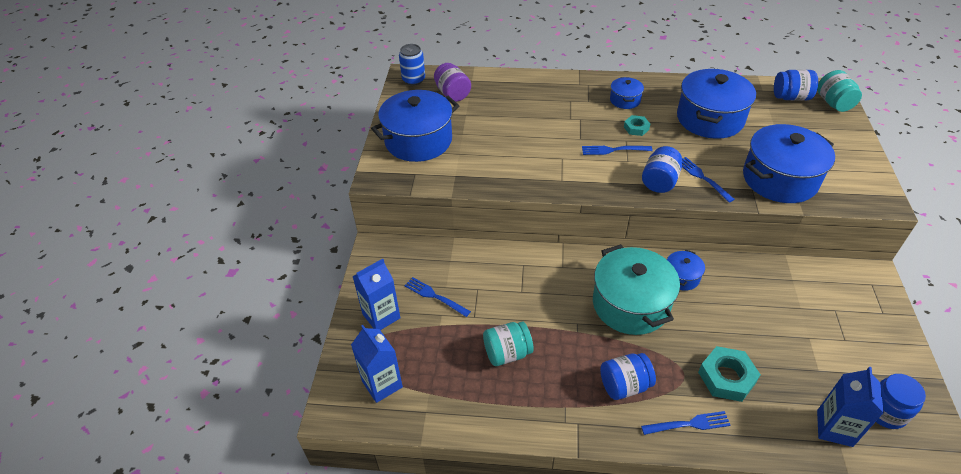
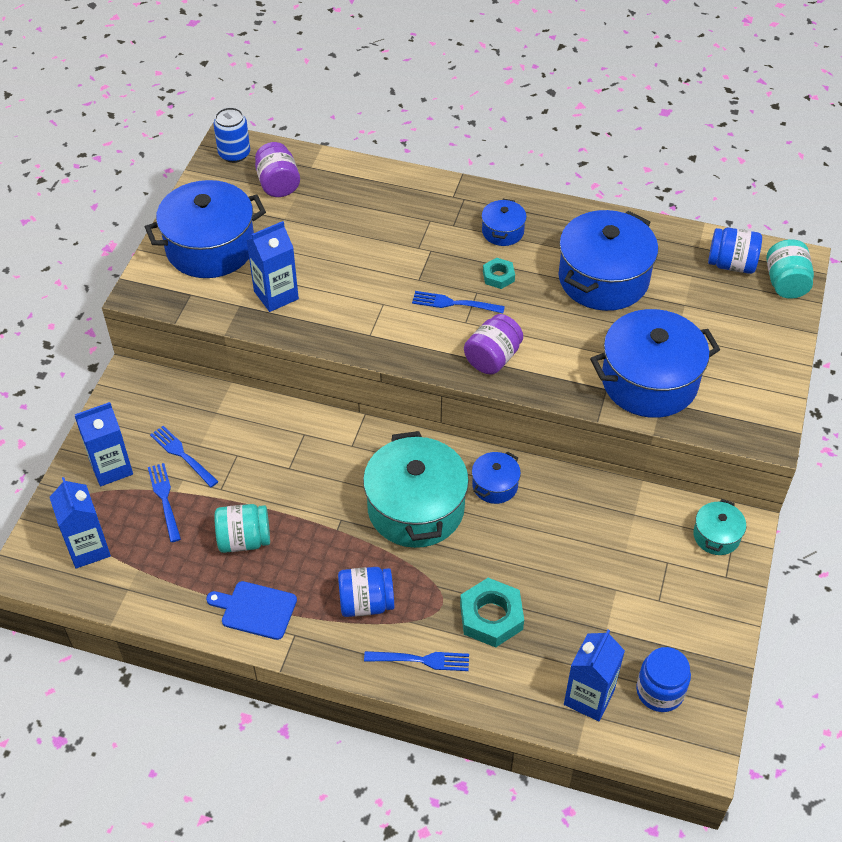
camera: 10 degrees right, 5 degrees up
(480, 164) = (276, 295): none -> blue carton
(538, 408) = (256, 609): none -> blue cutting board
(659, 181) = (492, 358): blue jar -> purple jar
(703, 178) = (550, 362): blue fork -> blue fork (164, 499)
(859, 284) = (716, 536): none -> turquoise pot

